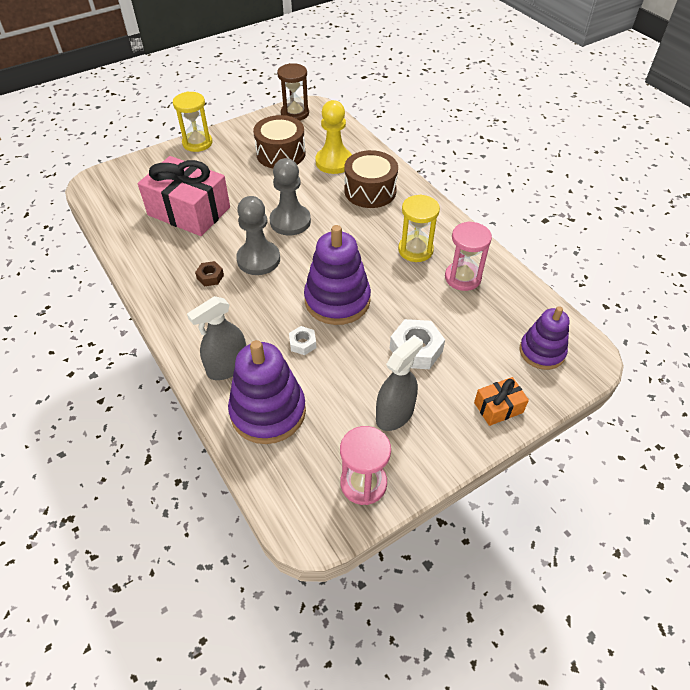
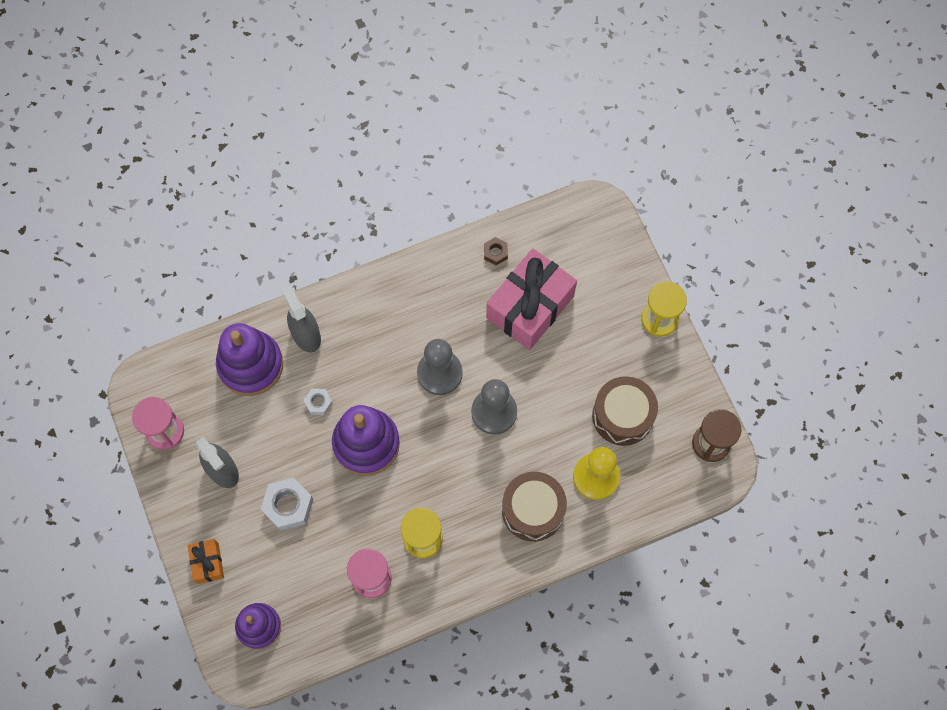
camera: 100 degrees right, 20 degrees up
(210, 277) = (423, 325): brown nut -> brown nut (495, 253)

